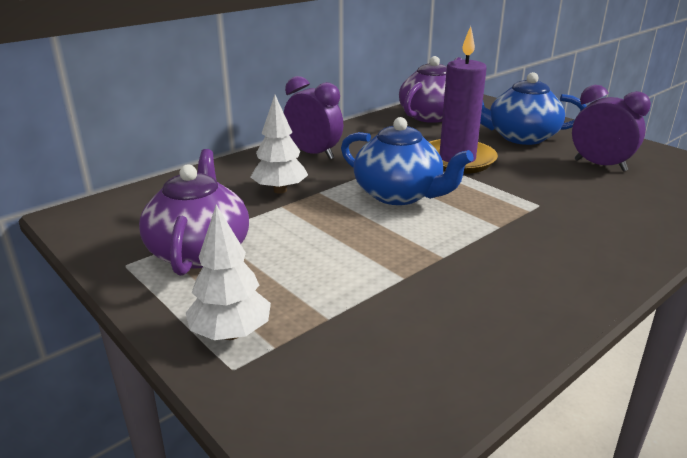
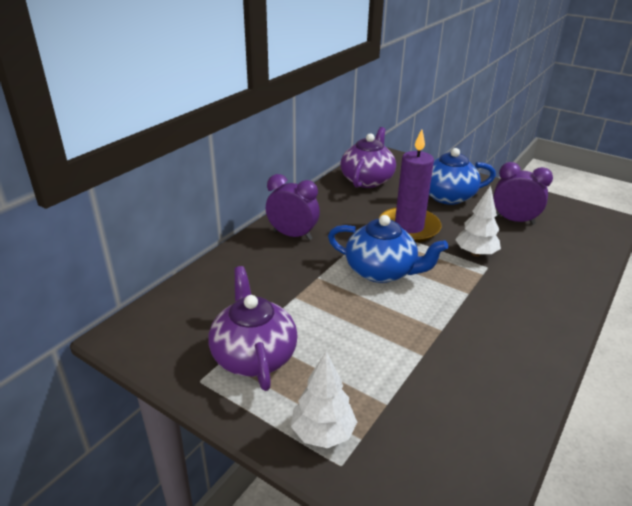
camera: 15 degrees left, 5 degrees up
(280, 190) = (285, 280): white tree -> white tree (475, 253)

